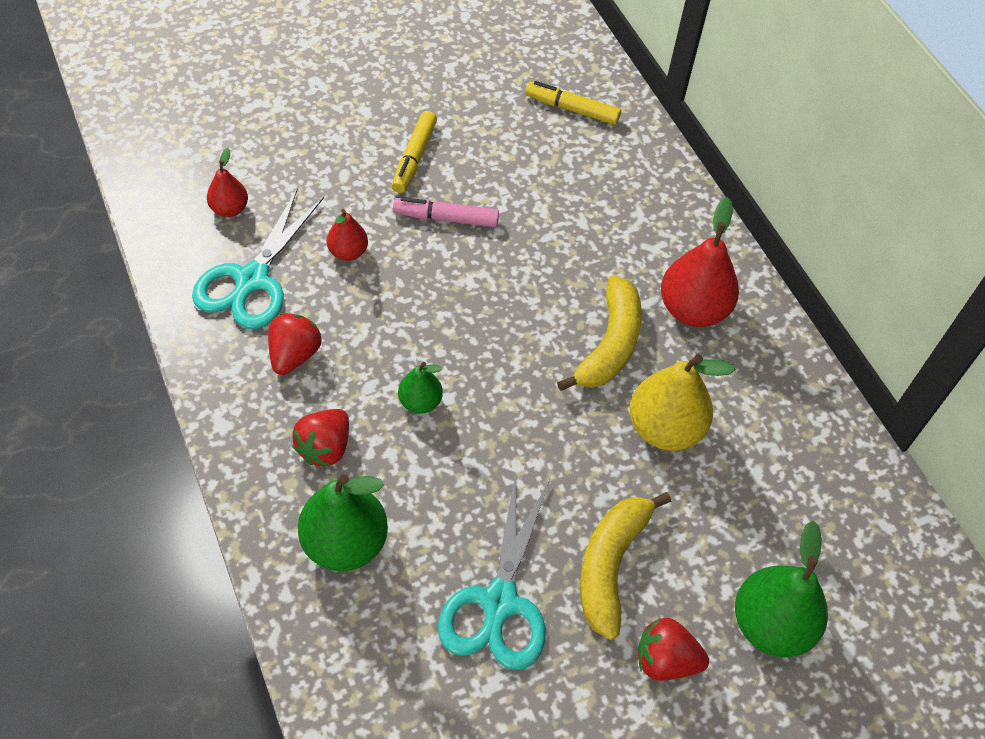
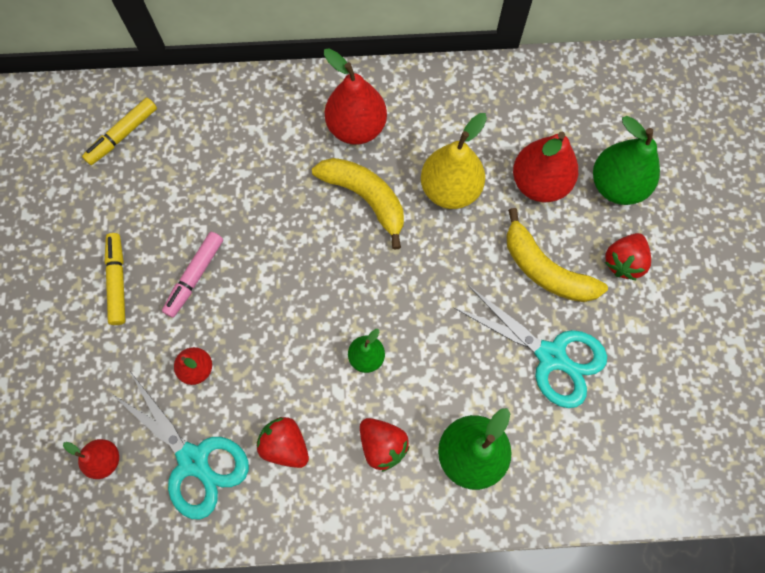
camera: 65 degrees left, 15 degrees up
(414, 158) = (118, 281): yellow marker -> yellow marker turned 135 degrees counterclockwise
(724, 527) = (539, 183): none -> red pear

